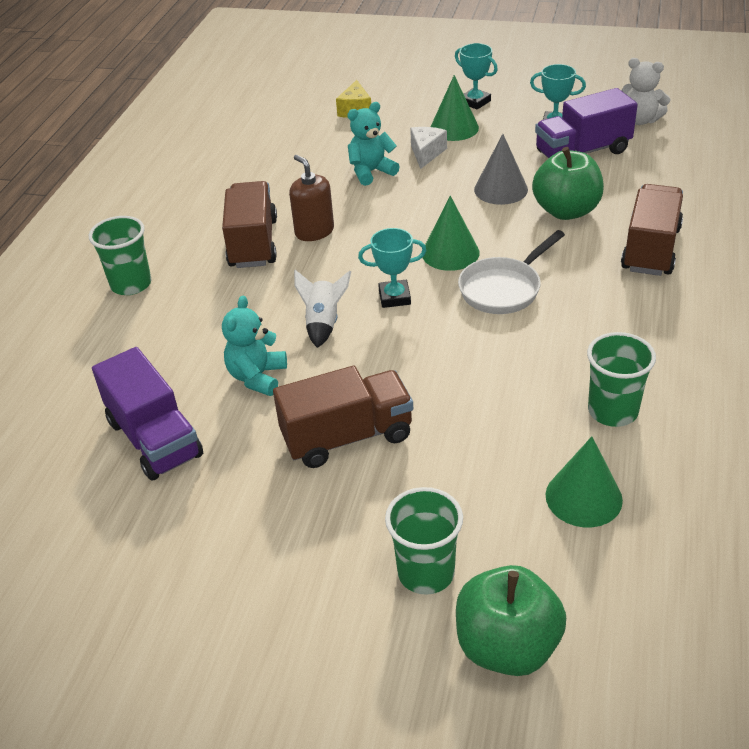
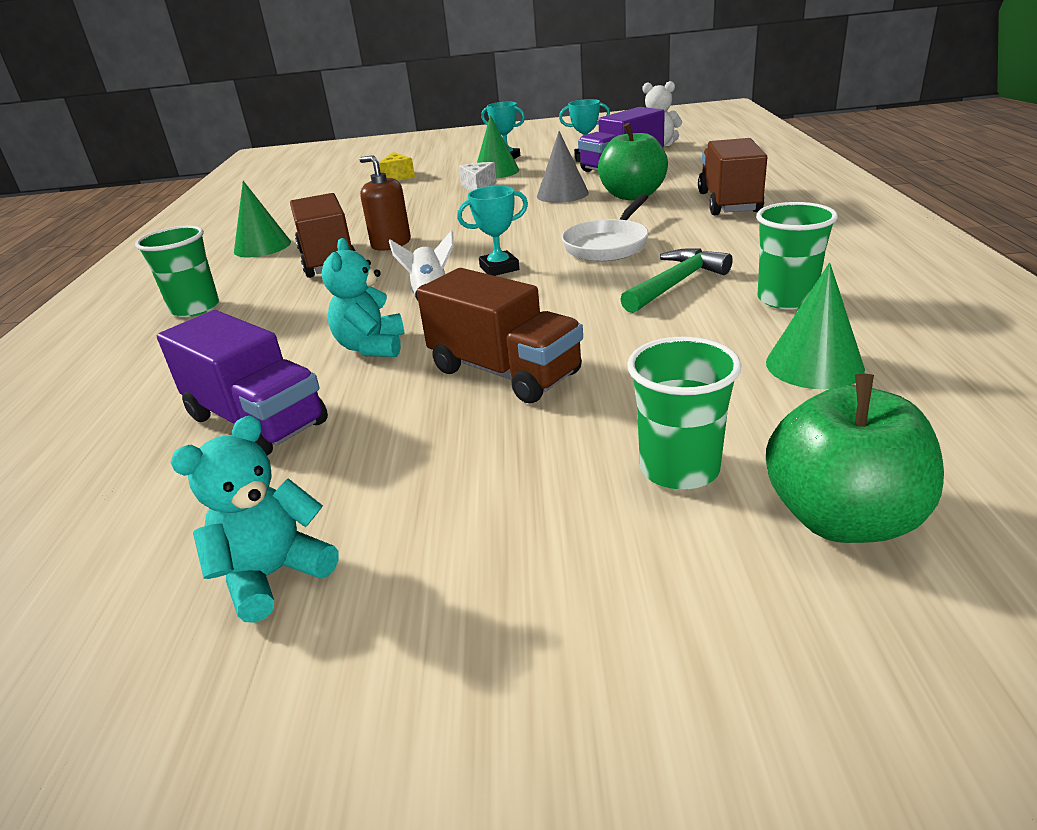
camera: 15 degrees left, 10 degrees down
(347, 437) = (504, 372): brown truck -> brown truck turned 75 degrees clockwise
(371, 172) = (431, 204): turquoise teddy bear -> turquoise teddy bear (273, 575)
(450, 253) = (539, 234): green cone -> green cone (262, 247)
(533, 363) = (675, 284): none -> green hammer

